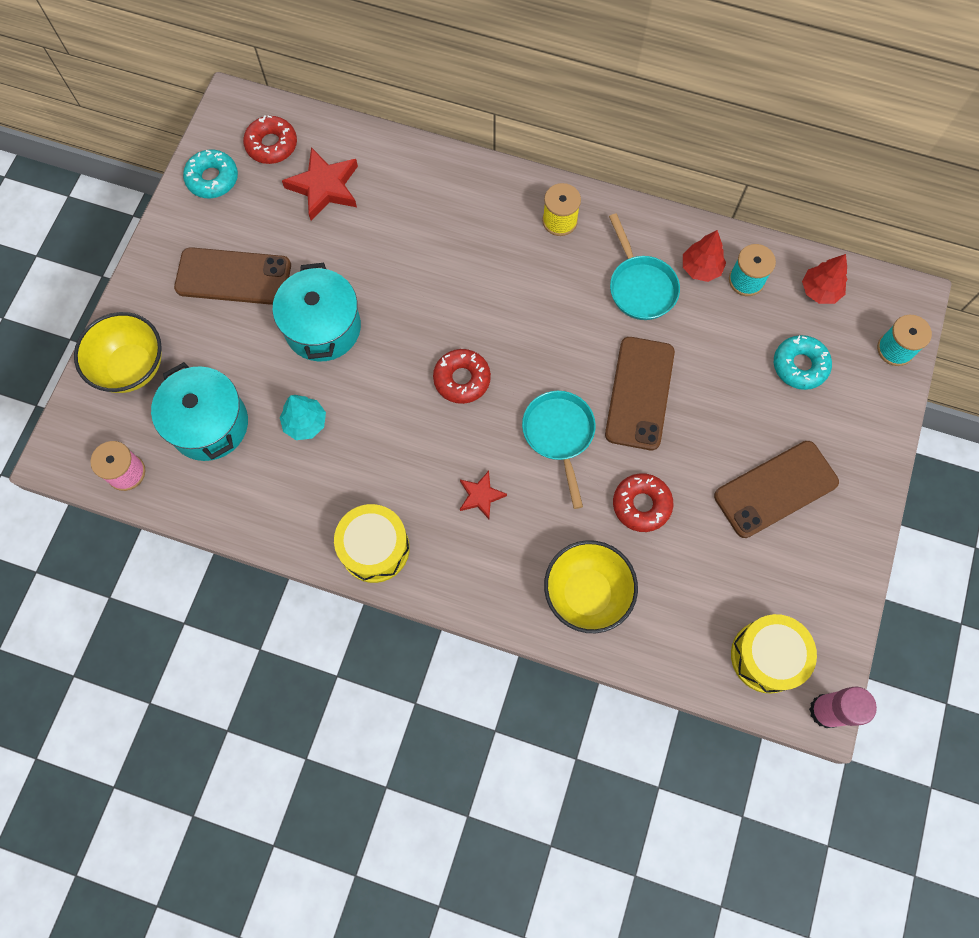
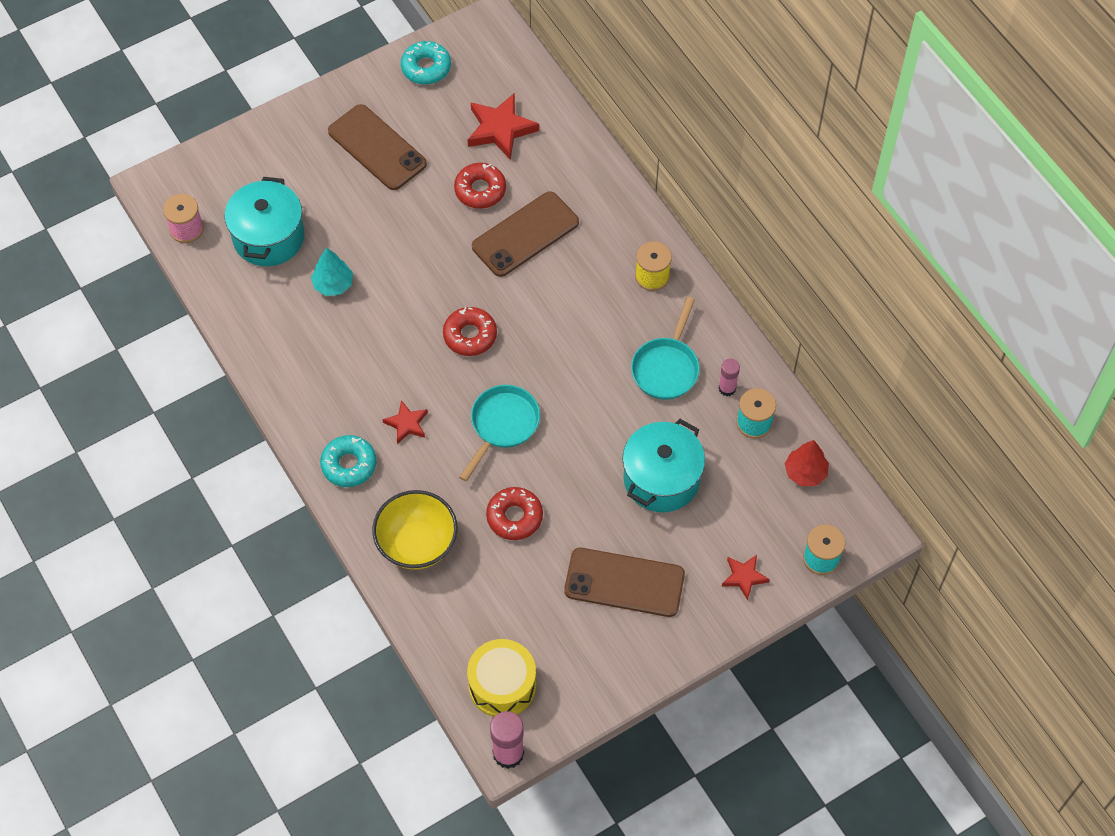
camera: 40 degrees right, 10 degrees down
(131, 367) = (252, 161): yellow bowl -> none
(271, 145) = (491, 72): red donut -> red donut (480, 190)
(323, 327) = (406, 228): turquoise pot -> turquoise pot (661, 479)
(375, 548) = (302, 402): yellow drum -> none
(639, 393) = (590, 441): brown phone -> brown phone (525, 234)
(701, 268) = (727, 388): red tree -> pink glue stick
(800, 365) = (732, 513): turquoise donut -> turquoise donut (349, 464)
(856, 410) = (744, 577): none -> red star

